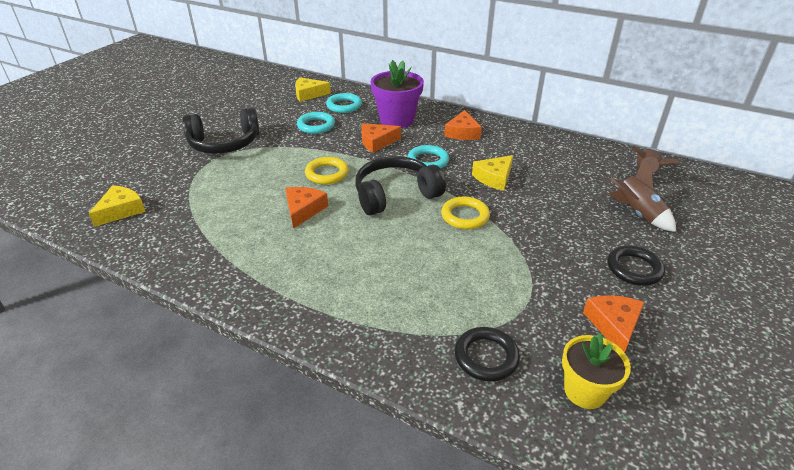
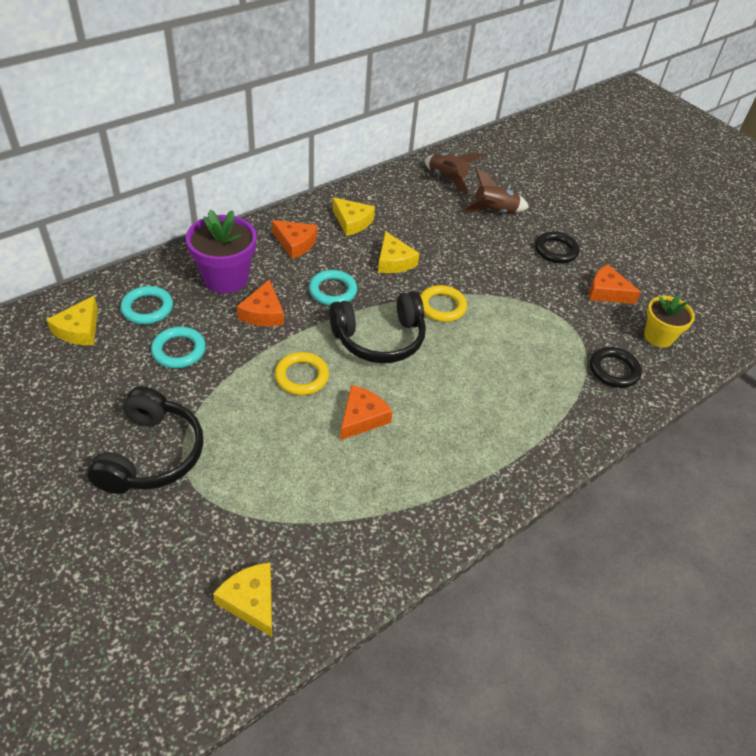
camera: 70 degrees left, 10 degrees up
(303, 210) = (362, 418): orange cheese -> orange cheese turned 90 degrees clockwise
(395, 195) = (379, 338): black headphones -> black headphones turned 105 degrees counterclockwise
(517, 147) = (352, 222): none -> yellow cheese

